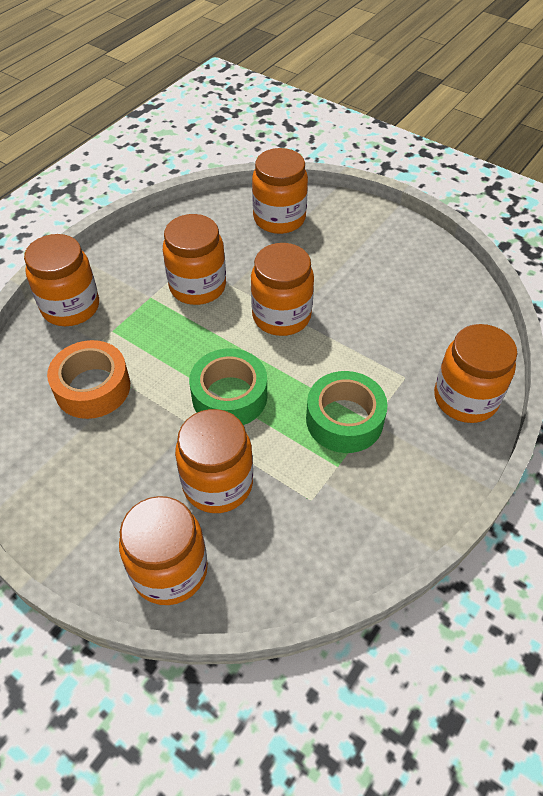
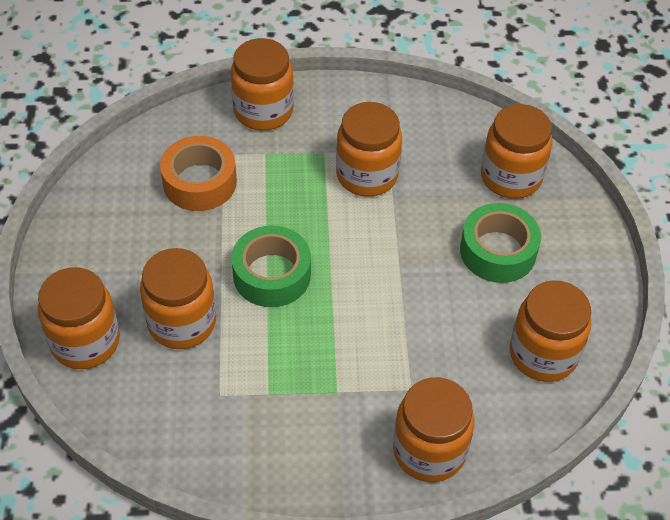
camera: 50 degrees right, 0 degrees up
(281, 316) = (392, 255): orange jar -> orange jar (543, 354)
(344, 420) = (320, 370): green tape -> green tape (498, 251)

